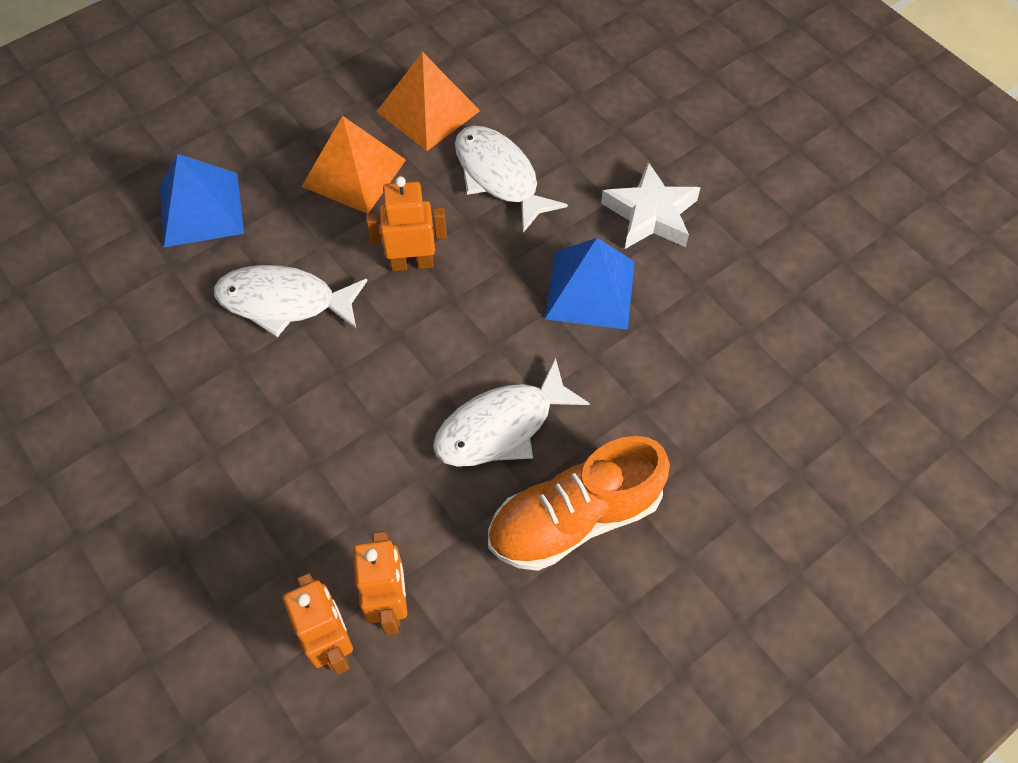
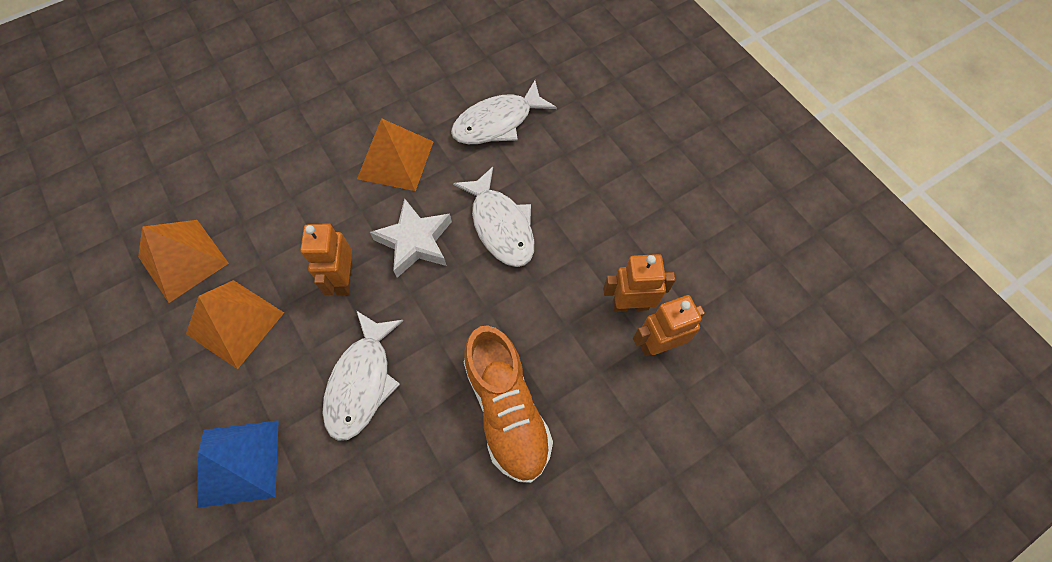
camera: 85 degrees left, 5 degrees up
(499, 177) = (273, 210): white fish -> white fish (497, 122)
(574, 519) = (574, 188): orange shoe -> orange shoe (507, 410)
(590, 290) = (395, 160): blue pyramid -> orange pyramid
(651, 214) = (337, 115): white star -> white star (415, 241)

